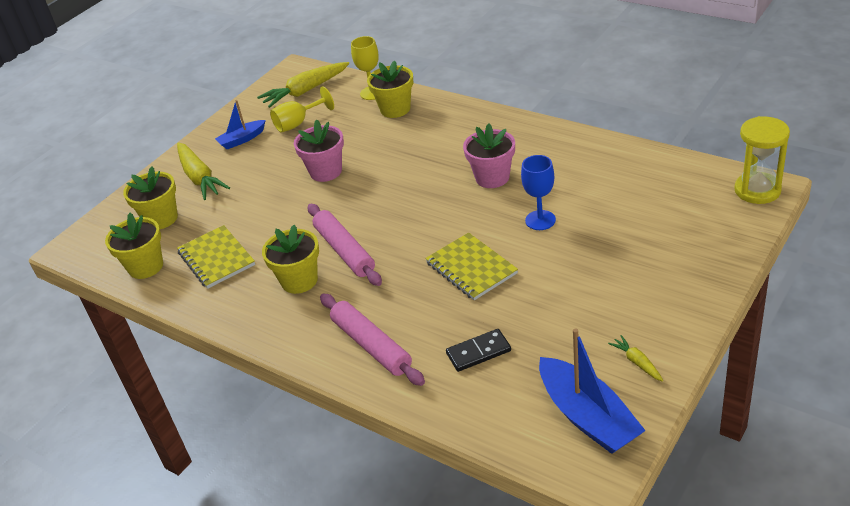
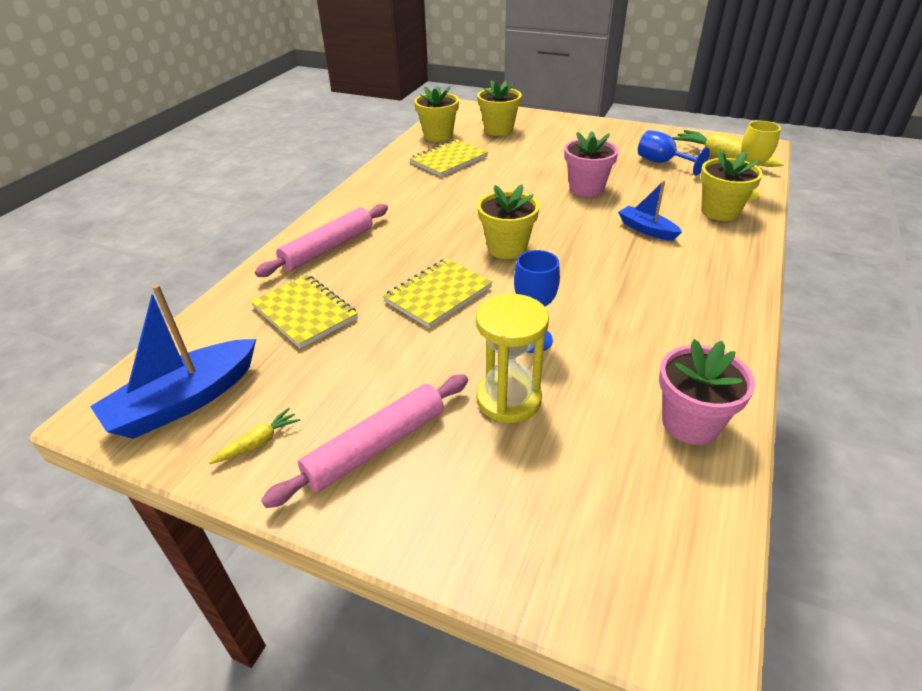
camera: 75 degrees right, 0 degrees up
(200, 177) = (558, 134): yellow carrot -> none
(242, 139) = (622, 142): blue boat -> blue boat (647, 230)
(298, 123) = (662, 163): yellow goblet -> blue goblet
(299, 280) = (420, 200): yellow flower pot -> yellow flower pot (507, 248)
(344, 251) = (463, 216): pink rolling pin -> pink rolling pin (376, 446)
(478, 352) = (305, 313): black domino -> yellow notebook
(492, 177) = (610, 293): pink flower pot -> pink flower pot (690, 423)
(757, 190) = (672, 613): yellow hourglass -> yellow hourglass (508, 399)

